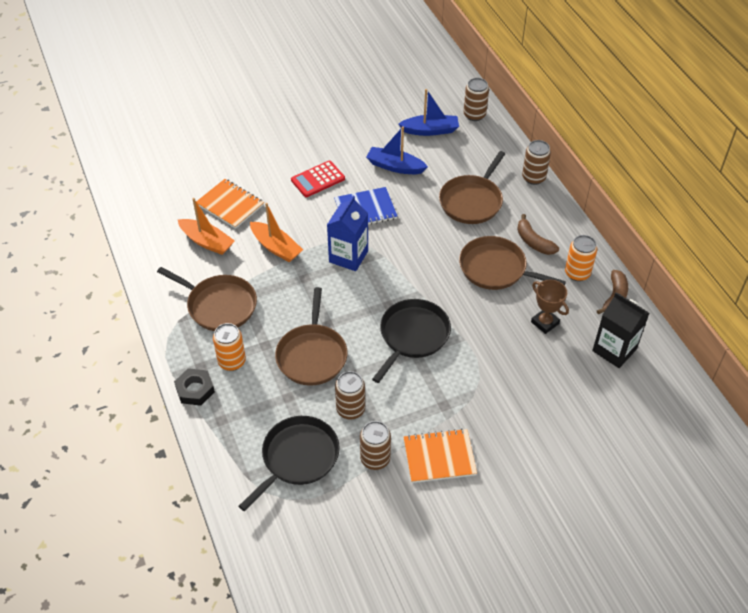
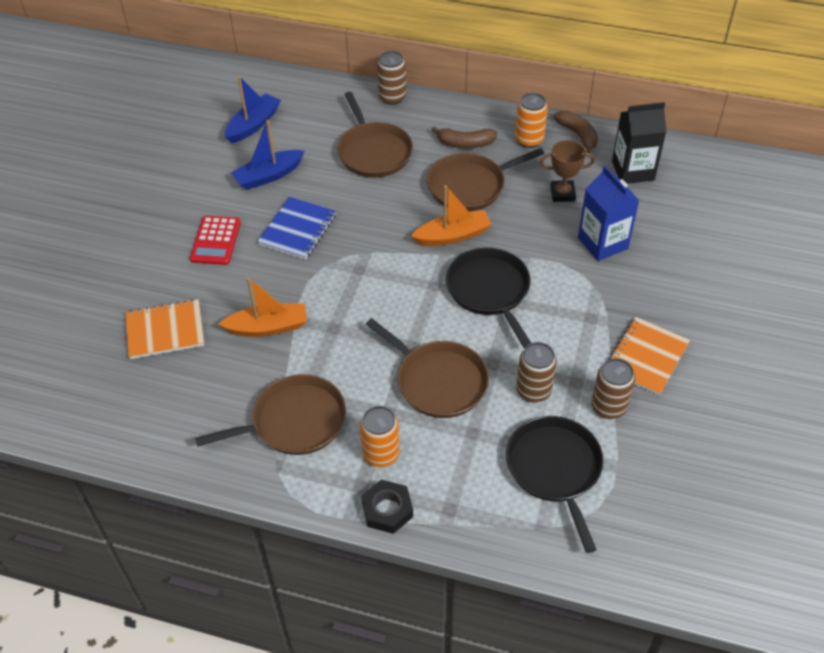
camera: 50 degrees left, 0 degrees up
(207, 242) = (194, 381): orange boat -> orange boat (453, 236)
(348, 256) = (343, 278): blue carton -> blue carton (602, 243)
(474, 115) = (271, 85): brown can -> none

